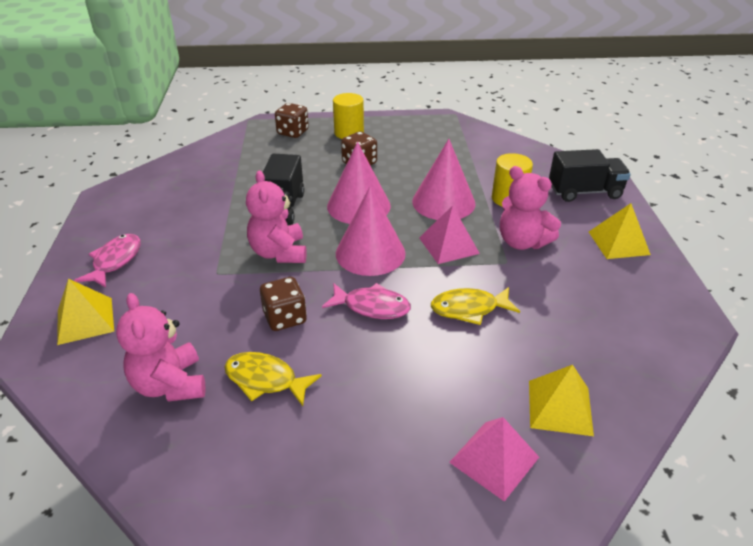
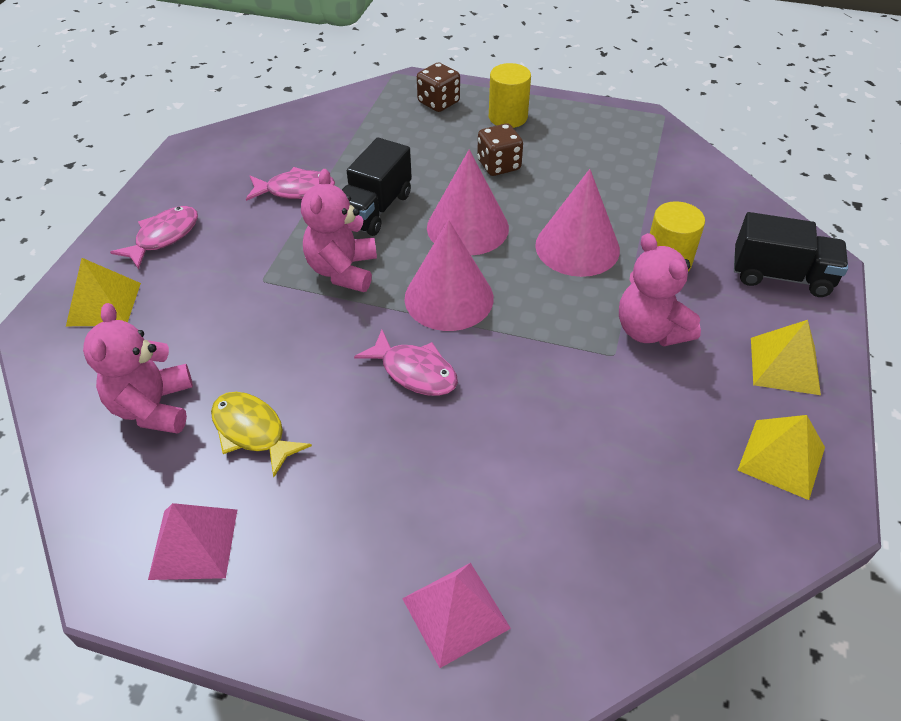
camera: 20 degrees right, 10 degrees up
(211, 207) = (296, 190): none -> pink fish
(285, 318) = (309, 358): brown dice -> none
(448, 245) = (551, 311): pink pyramid -> pink pyramid (193, 543)
(469, 309) = (530, 407): yellow fish -> none
(560, 407) = (572, 573): yellow pyramid -> yellow pyramid (781, 458)

